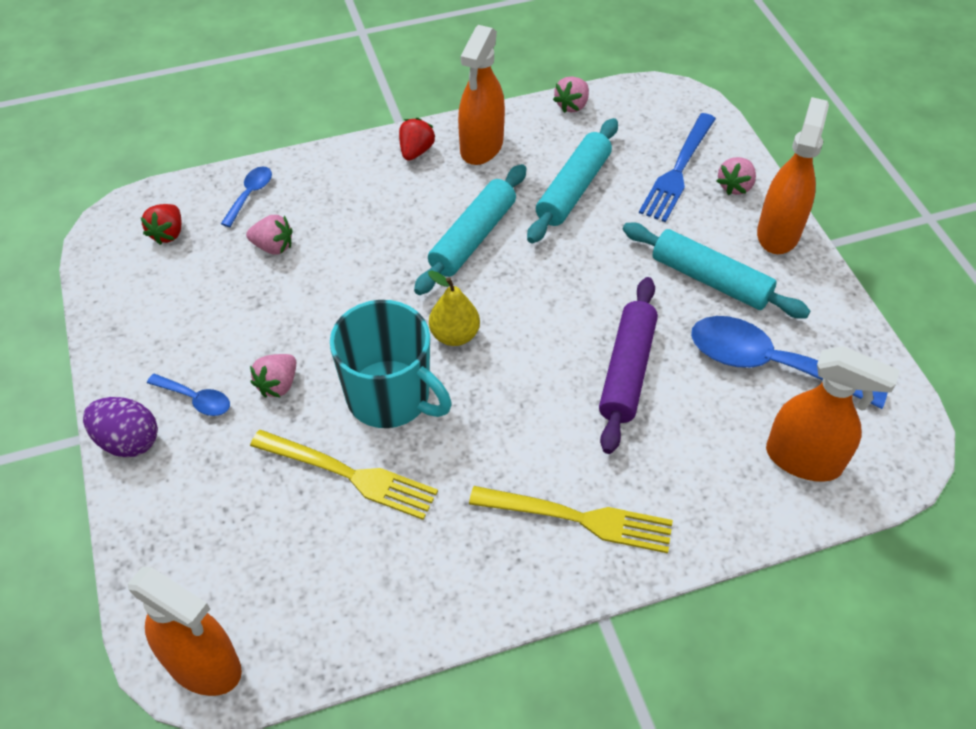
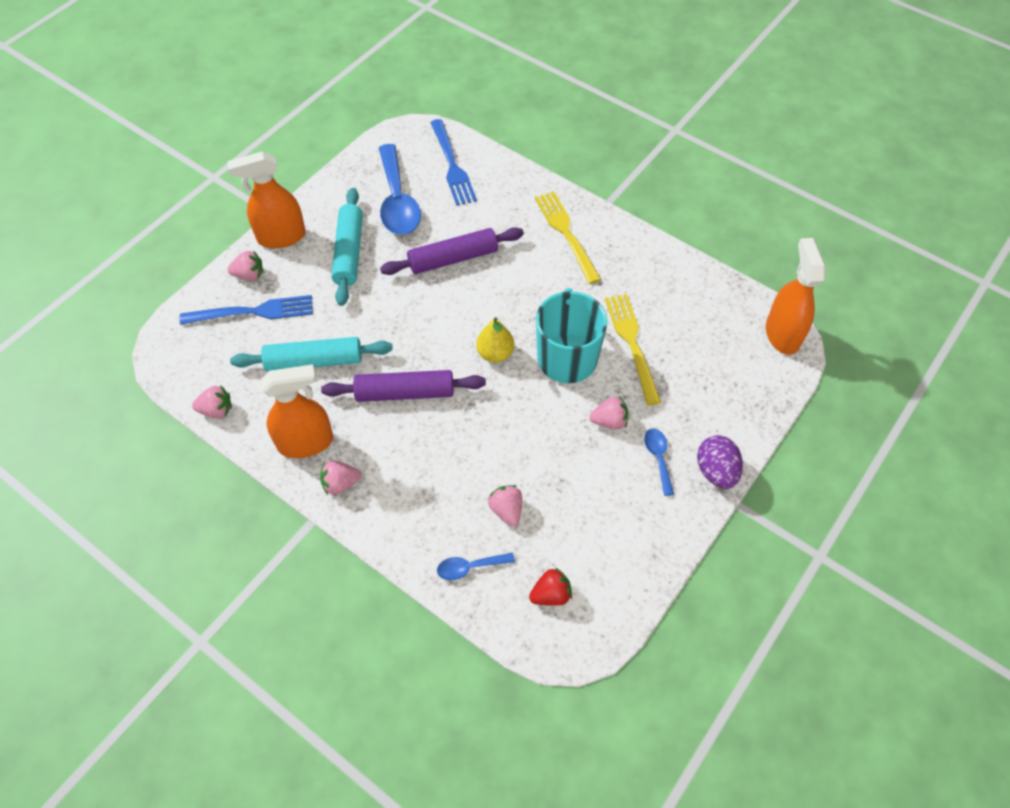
camera: 125 degrees left, 5 degrees up
(416, 151) = (340, 483): red strawberry -> pink strawberry
(472, 238) = (405, 393): turquoise rolling pin -> purple rolling pin
(803, 459) = (452, 165): orange spray bottle -> blue fork

